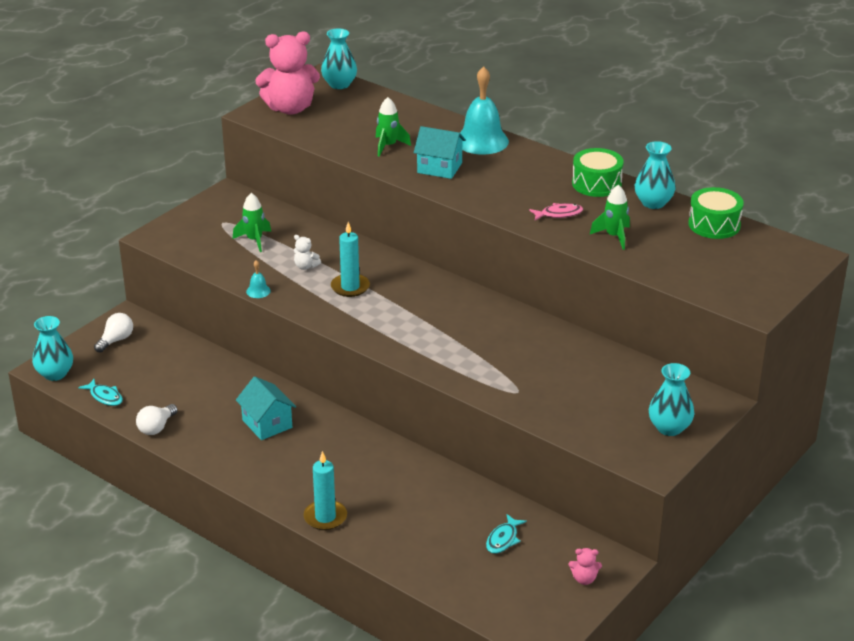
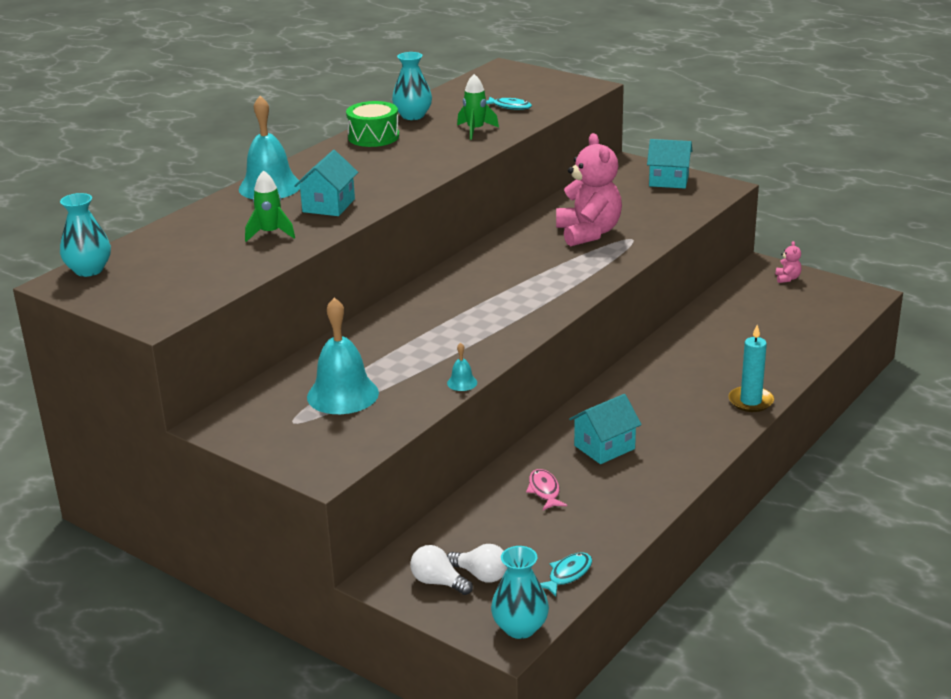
camera: 90 degrees left, 5 degrees down
(156, 427) = (625, 524): white light bulb -> white light bulb (481, 575)
(254, 240) = (342, 394): green rocket -> turquoise bell
(290, 108) = (148, 297): pink teddy bear -> pink teddy bear (588, 233)
(306, 266) = (407, 356): white teddy bear -> none
(350, 287) = (453, 327): turquoise candle -> none
(503, 539) = (750, 312): turquoise fish -> turquoise fish (509, 107)
(559, 214) = (433, 151): pink fish -> pink fish (544, 491)
(669, 428) = (668, 180): turquoise vase -> turquoise house
(714, 225) = (453, 95): green drum -> none

